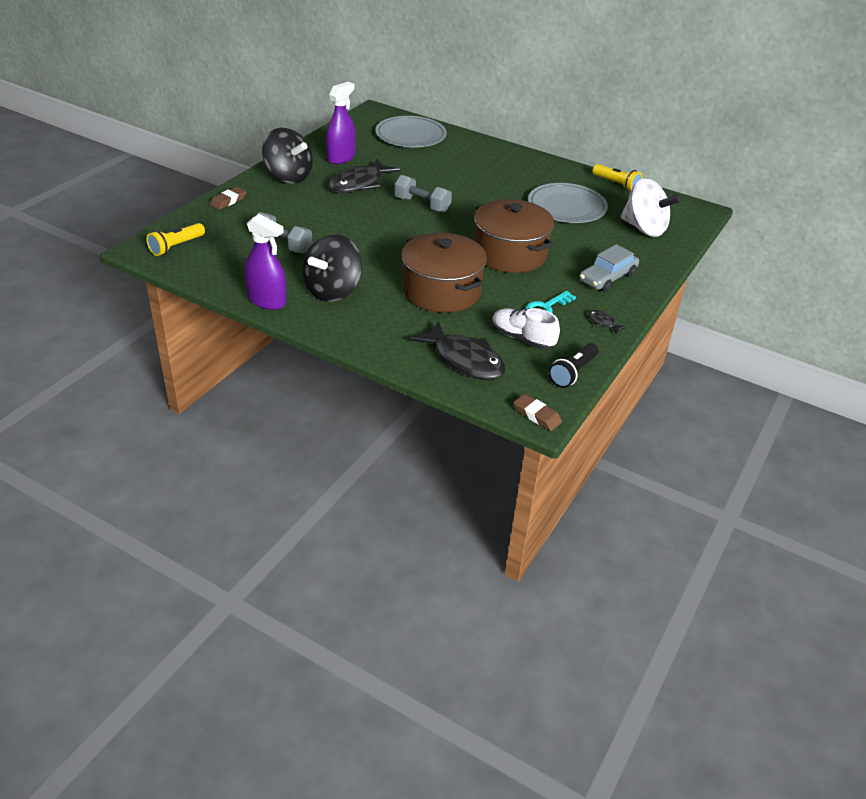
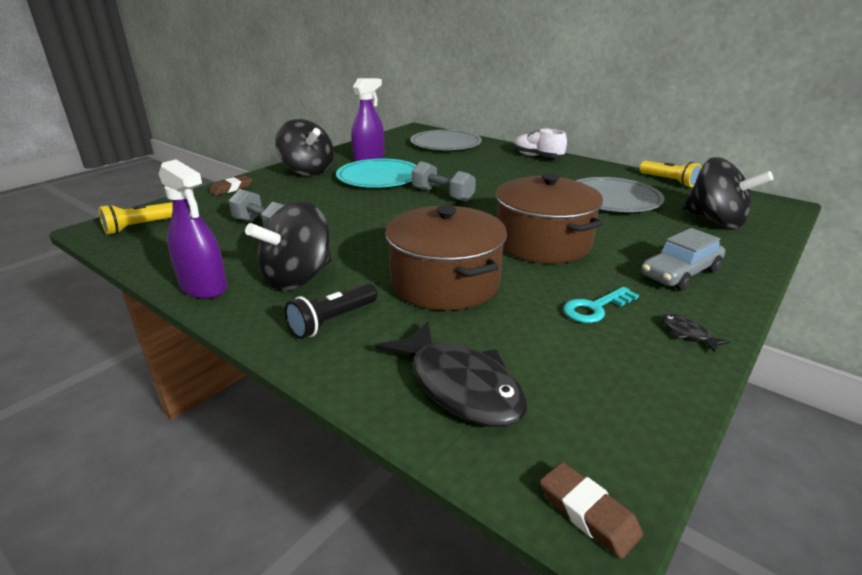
camera: 10 degrees right, 10 degrees down
(359, 184) = (379, 177): black fish -> turquoise plate
(522, 339) = (558, 353): white shoe -> white shoe (537, 157)
(573, 373) = (651, 419): black flashlight -> black flashlight (332, 321)
(644, 229) = (715, 221): white spinning top -> black spinning top

